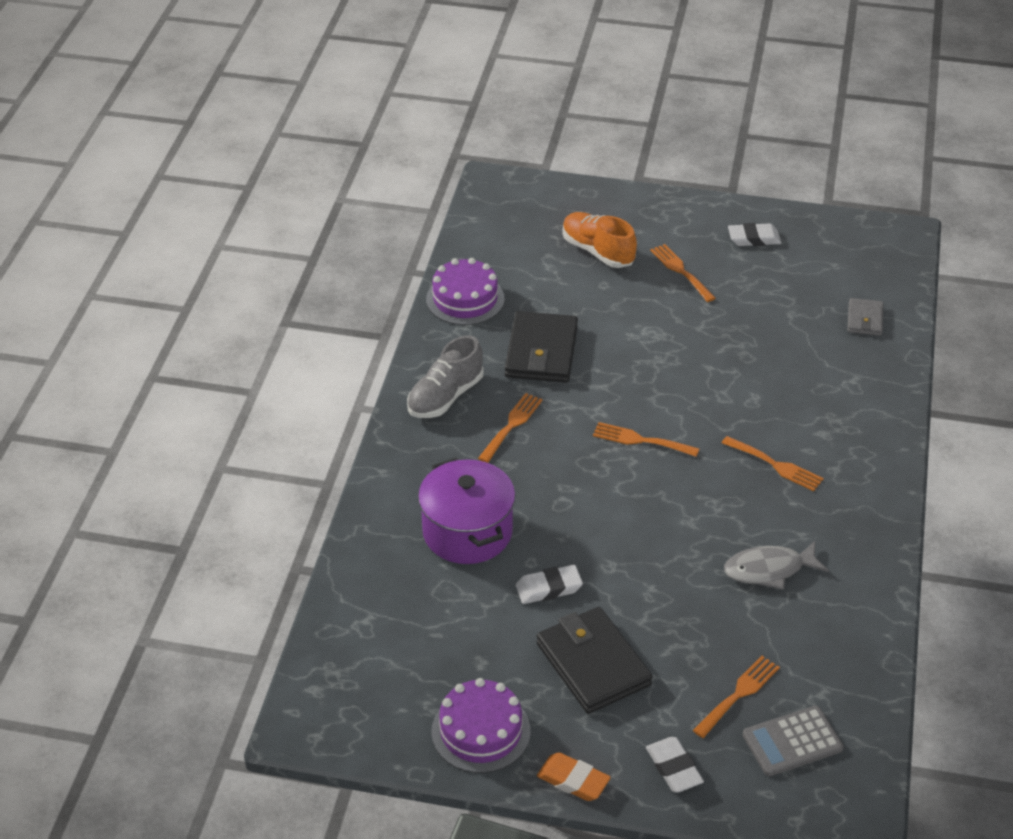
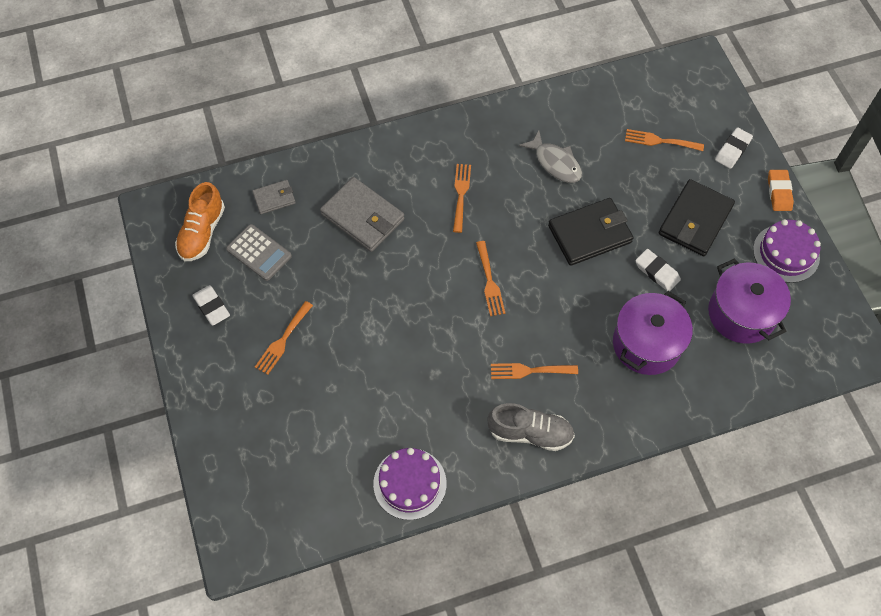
camera: 120 degrees left, 20 degrees up
(437, 637) = (741, 313): none -> purple pot
(541, 352) = (438, 392): black wallet -> black wallet (589, 234)
(598, 251) = (290, 413): orange shoe -> orange shoe (202, 232)
(792, 742) = (672, 105): grey calculator -> grey calculator (259, 253)
(796, 375) = (362, 217): none -> grey wallet

